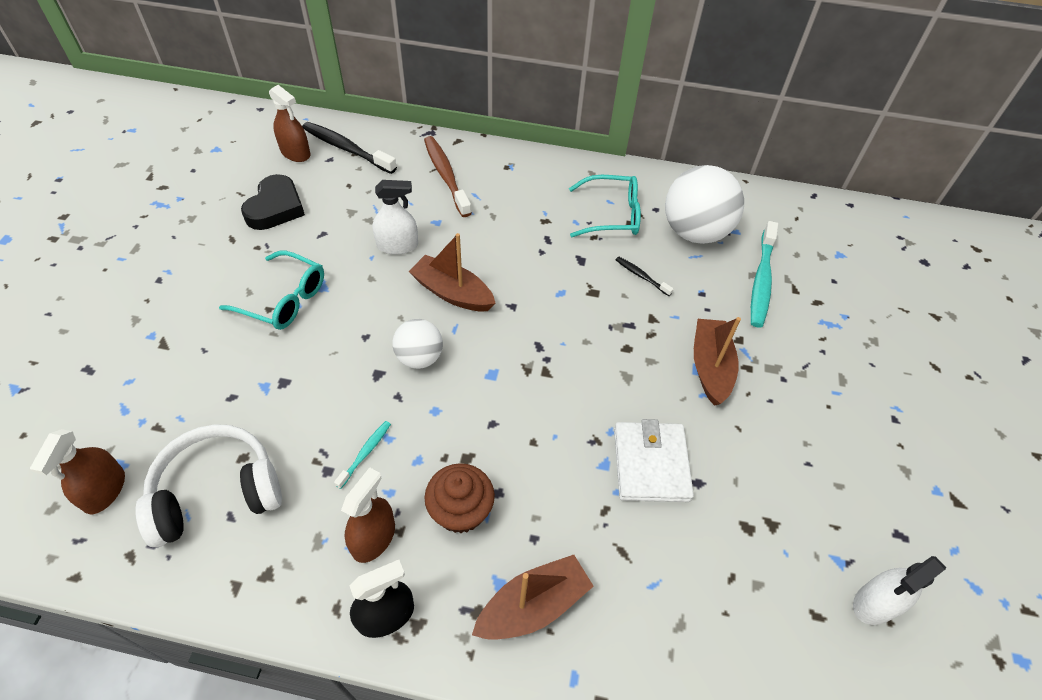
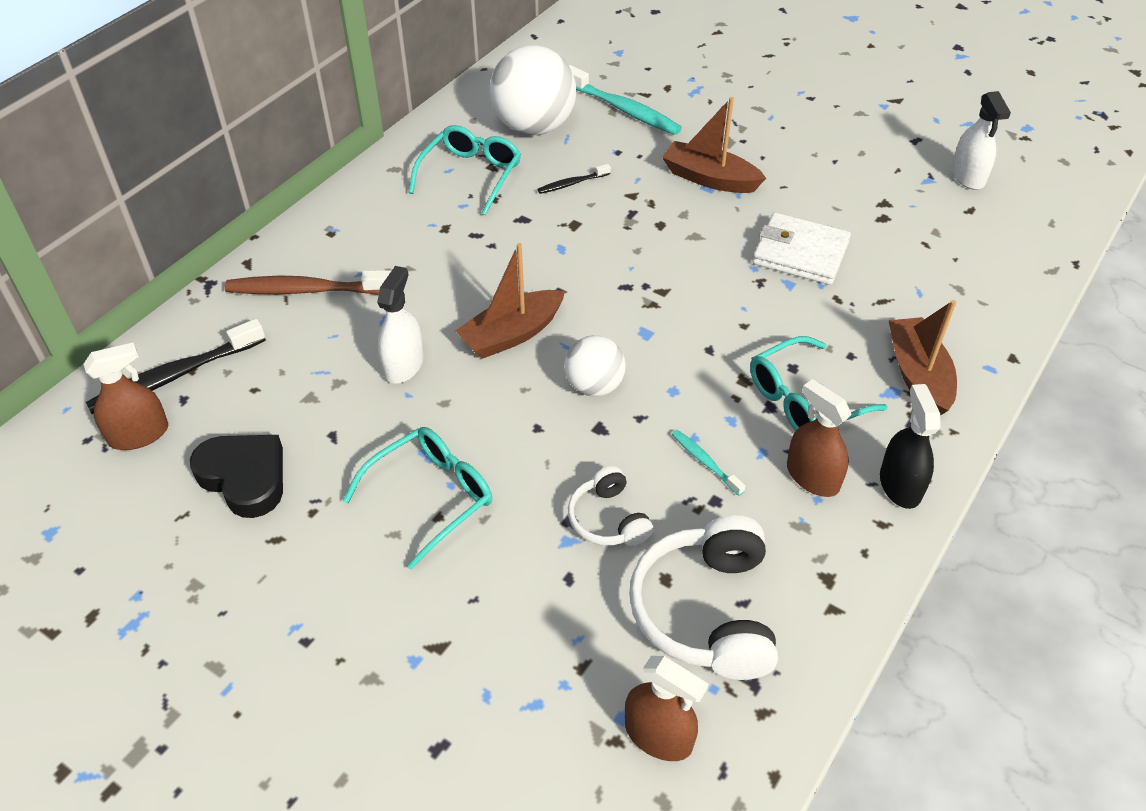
camera: 65 degrees left, 5 degrees down
(290, 405) = (608, 519): none -> white headphones
(461, 510) = (803, 400): brown cupcake -> turquoise glasses

